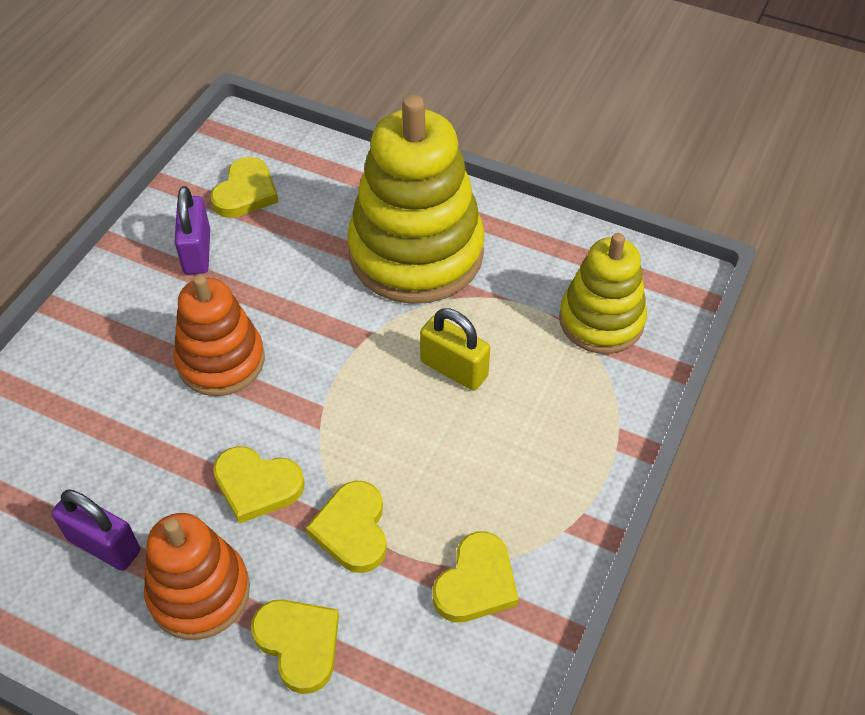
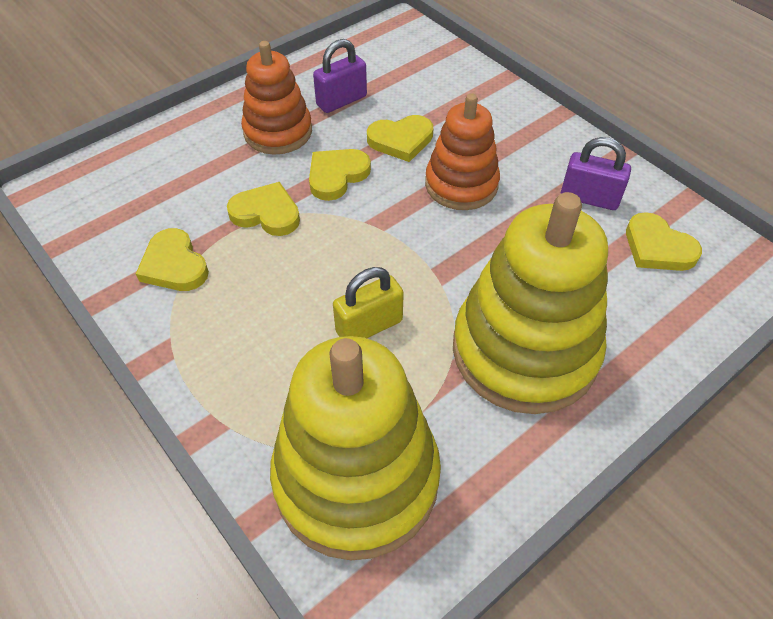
camera: 115 degrees right, 0 degrees up
(299, 644) = (208, 165): yellow heart -> yellow heart (401, 140)
(601, 320) = (356, 478): yellow stacking toy -> yellow stacking toy, size x1.66

